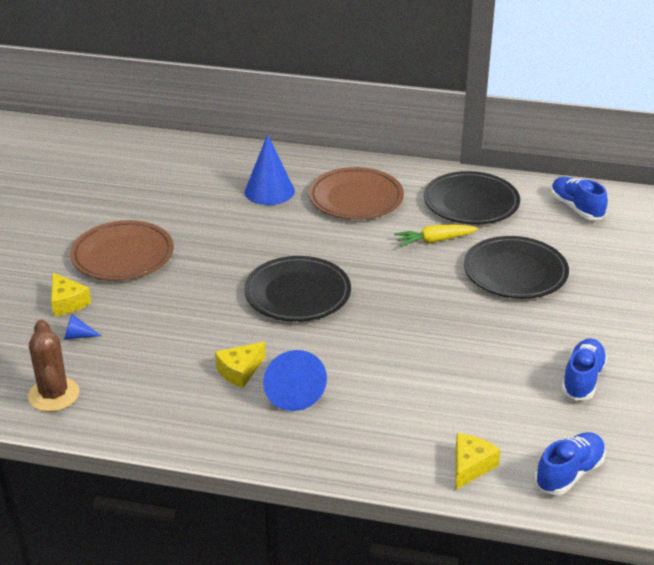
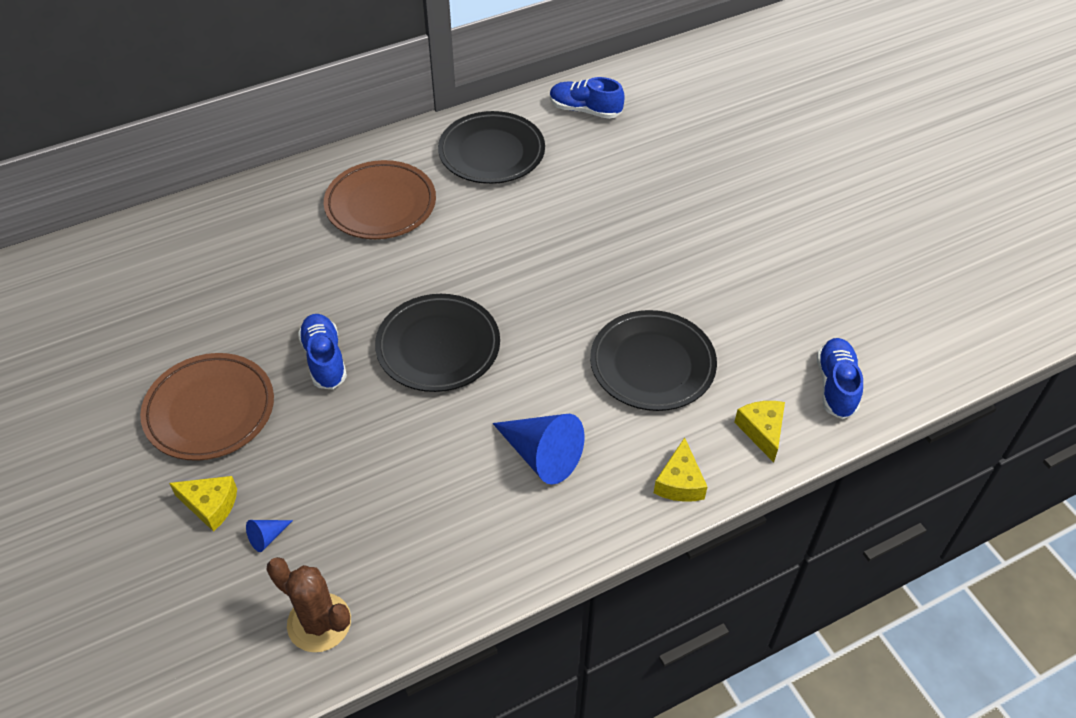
camera: 40 degrees left, 15 degrees up
(240, 371) = (475, 468): yellow cheese -> yellow cheese (679, 482)
(269, 191) = (284, 242): blue cone -> none
(435, 241) = (501, 213): yellow carrot -> none
(515, 272) = (603, 208): black plate -> black plate (652, 365)
(582, 379) = (758, 287): blue shoe -> blue shoe (324, 359)

